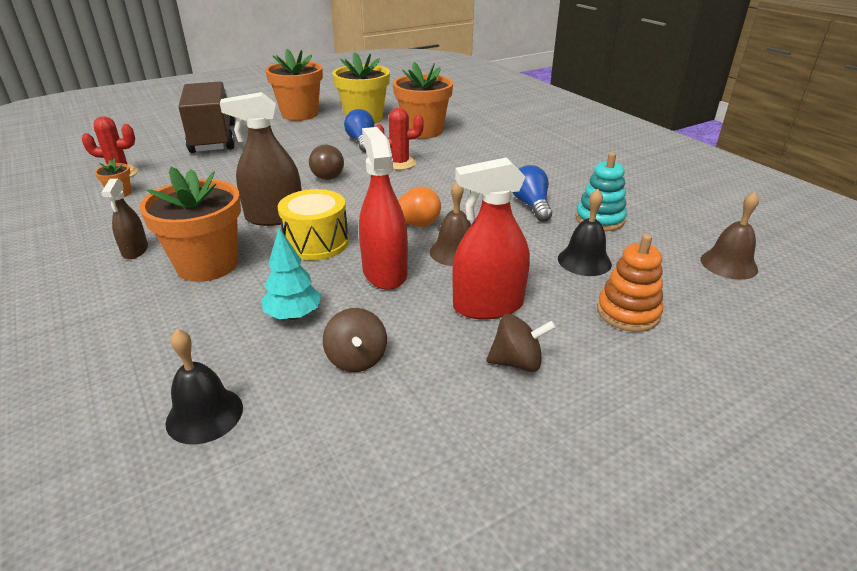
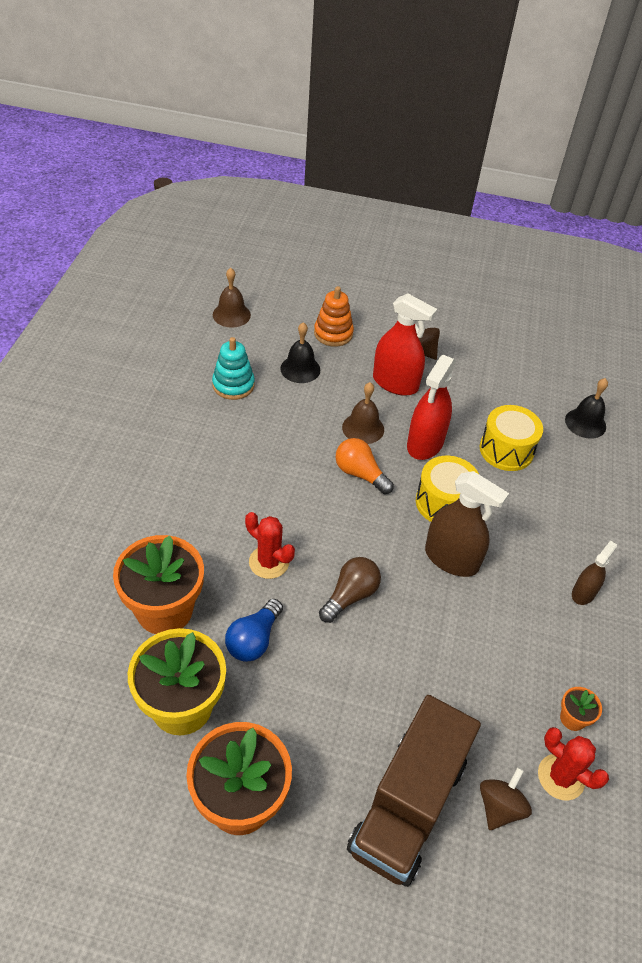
camera: 140 degrees left, 15 degrees up
(207, 265) = (535, 534): orange flower pot -> none
(294, 315) = (506, 450): turquoise tree -> yellow drum
(356, 359) = (494, 402): brown spinning top -> brown spinning top (500, 807)
(531, 205) = (252, 428): blue light bulb -> none

